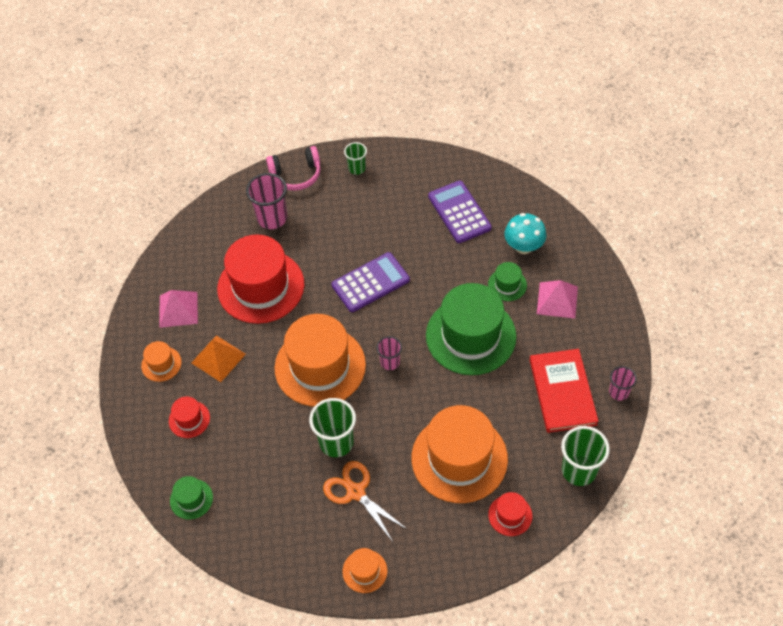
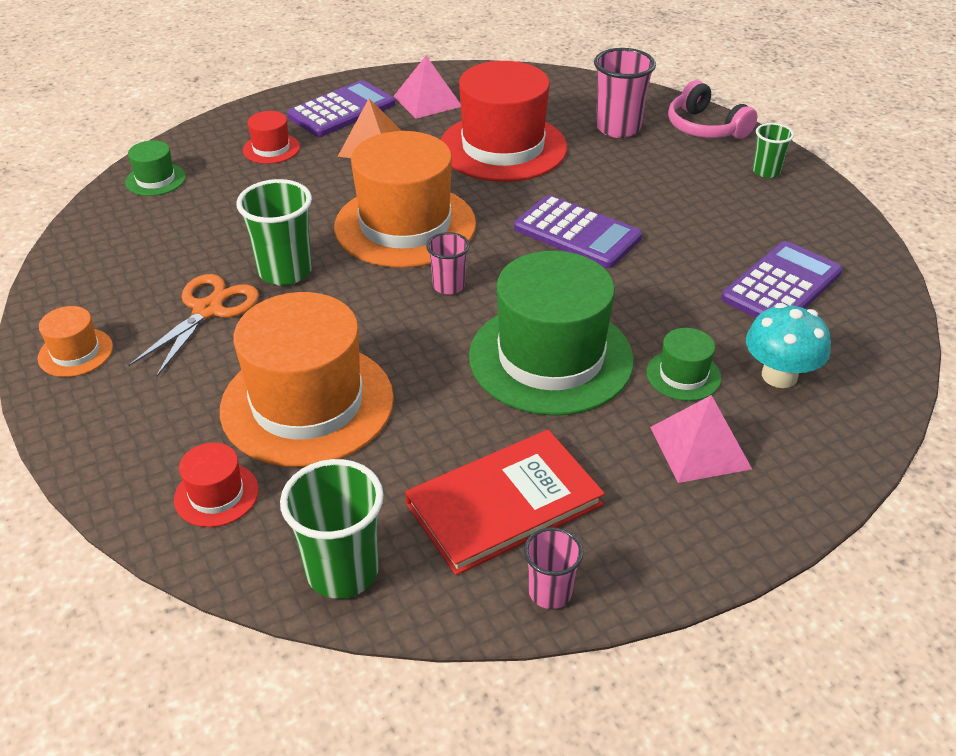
camera: 65 degrees right, 15 degrees down
(161, 364) = (342, 110): orange hat -> purple calculator

